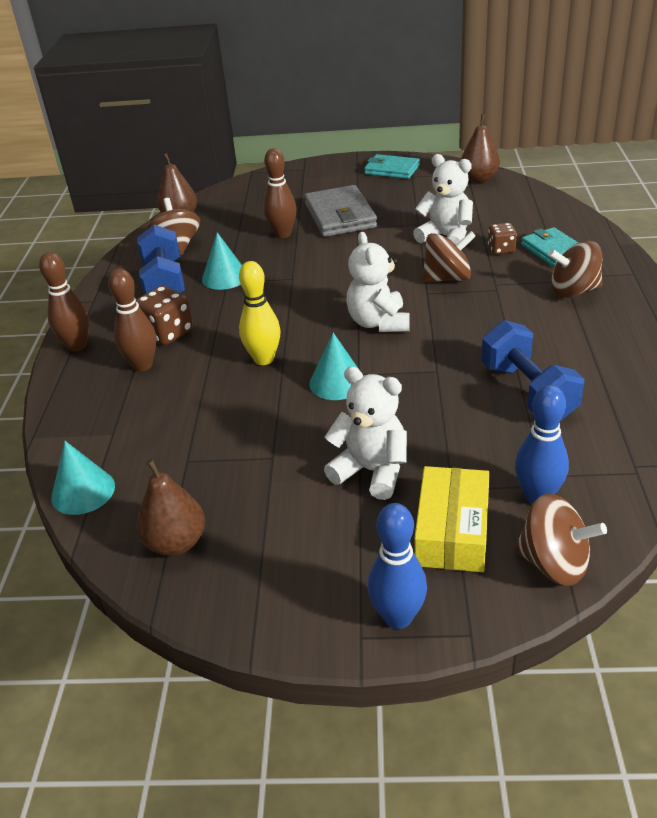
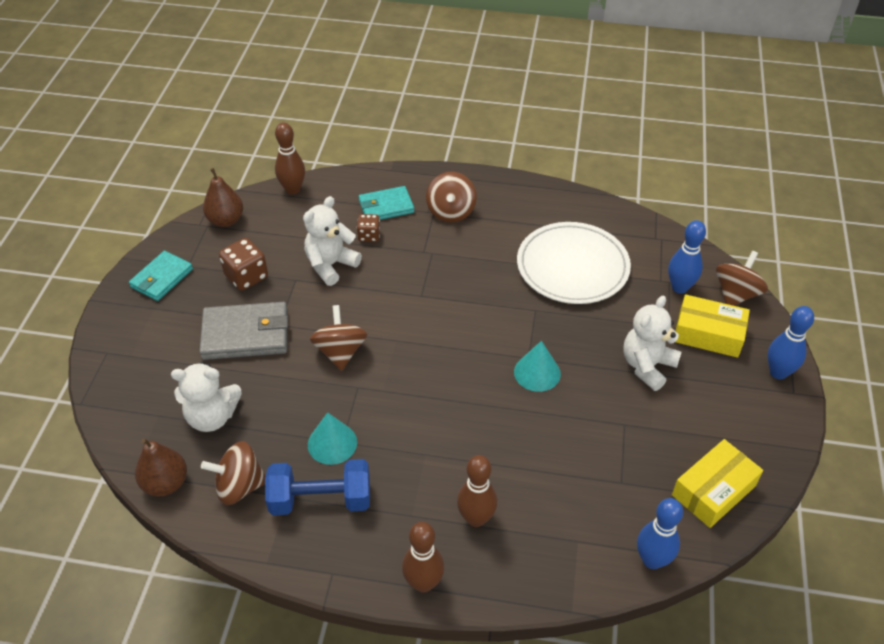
camera: 85 degrees left, 10 degrees up
(83, 491) = (652, 560): turquoise cone -> blue bowling pin
(167, 333) = (424, 496): brown dice -> brown dice (246, 276)
(176, 543) = (713, 490): brown pear -> yellow box
(264, 359) = (491, 420): yellow bowling pin -> none
(283, 234) = (262, 386): brown bowling pin -> brown bowling pin (293, 189)
(378, 323) = (458, 334): white teddy bear -> white teddy bear (212, 417)
(447, 278) = (403, 278): brown spinning top -> brown spinning top (340, 352)
(528, 392) = (572, 266): blue dumbbell -> white plate

